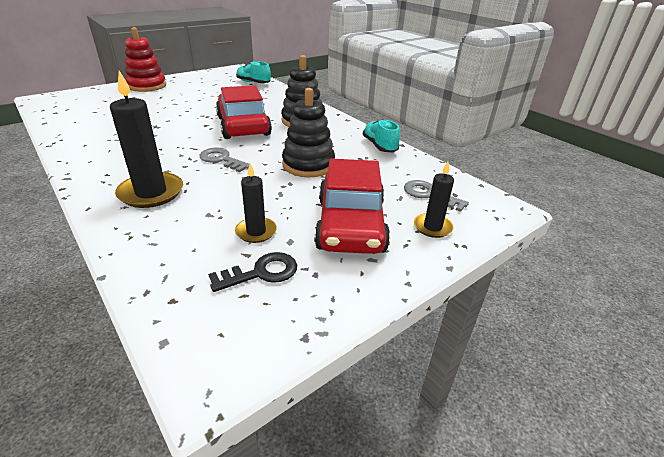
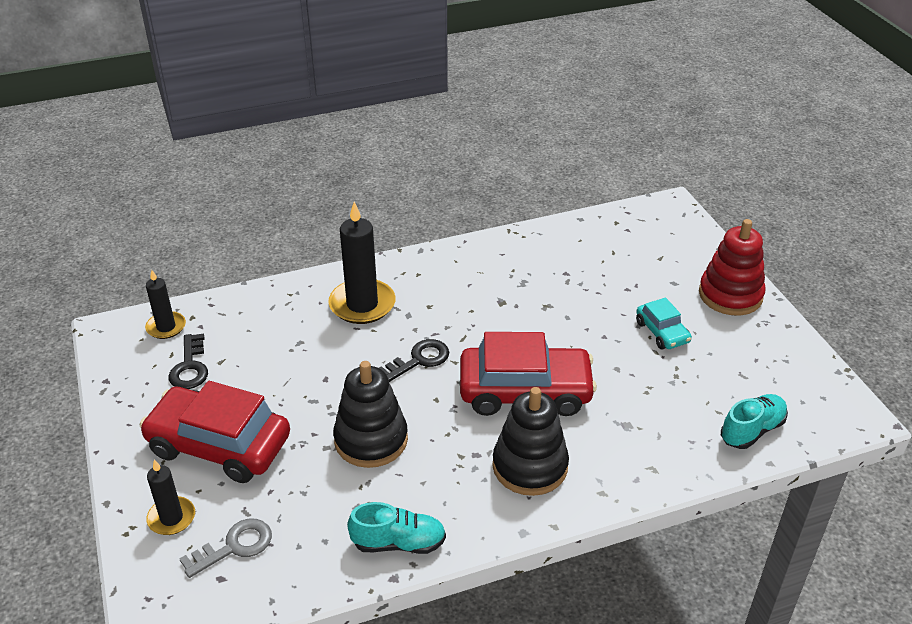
camera: 110 degrees right, 5 degrees up
(182, 98) = (662, 332): none -> turquoise car
(221, 159) = (419, 360): grey key -> black key
(256, 232) = (250, 371): black candle -> black candle (166, 327)

